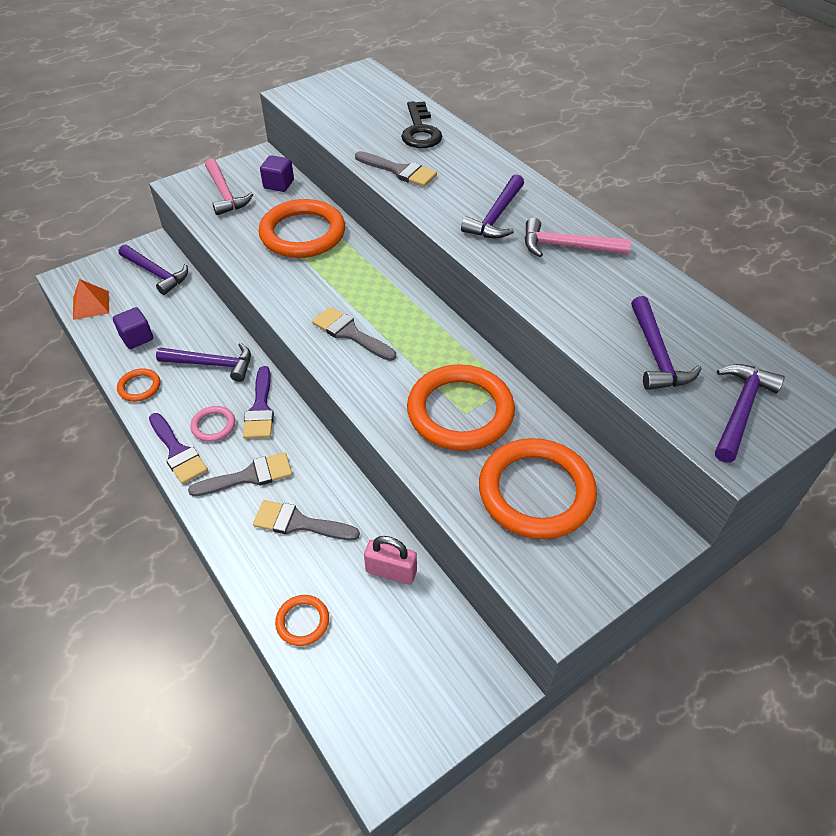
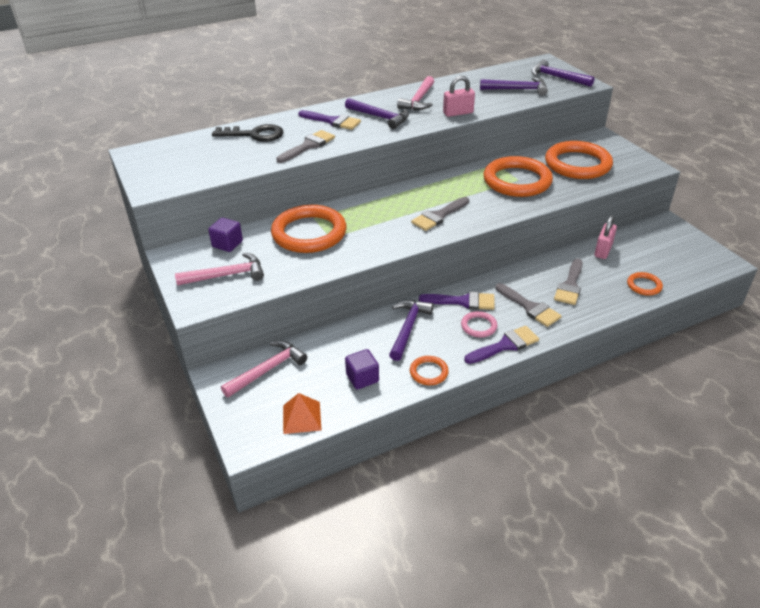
camera: 80 degrees left, 10 degrees down
(156, 273) = (267, 370): purple hammer -> pink hammer
(249, 476) = (530, 307): grey brush -> grey brush turned 150 degrees clockwise
(472, 180) = (333, 121): none -> purple brush
(535, 289) = (458, 113): none -> pink padlock

